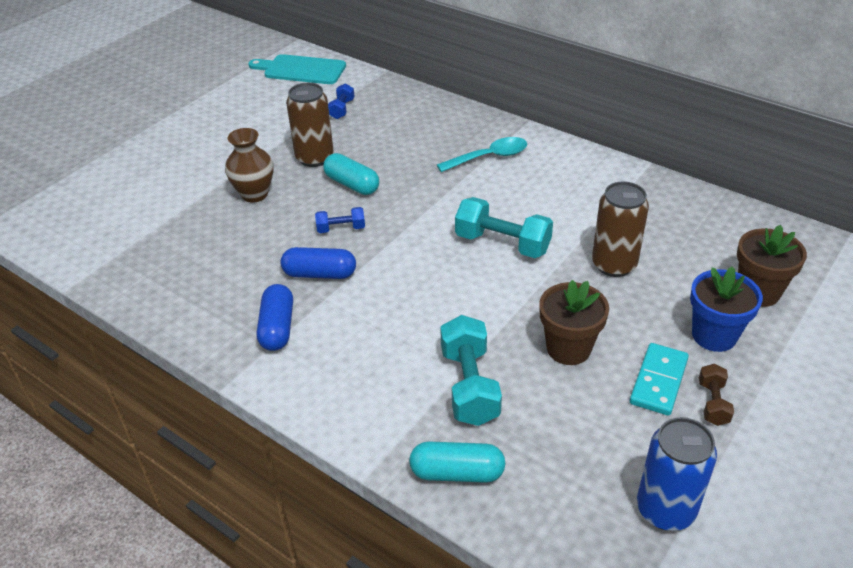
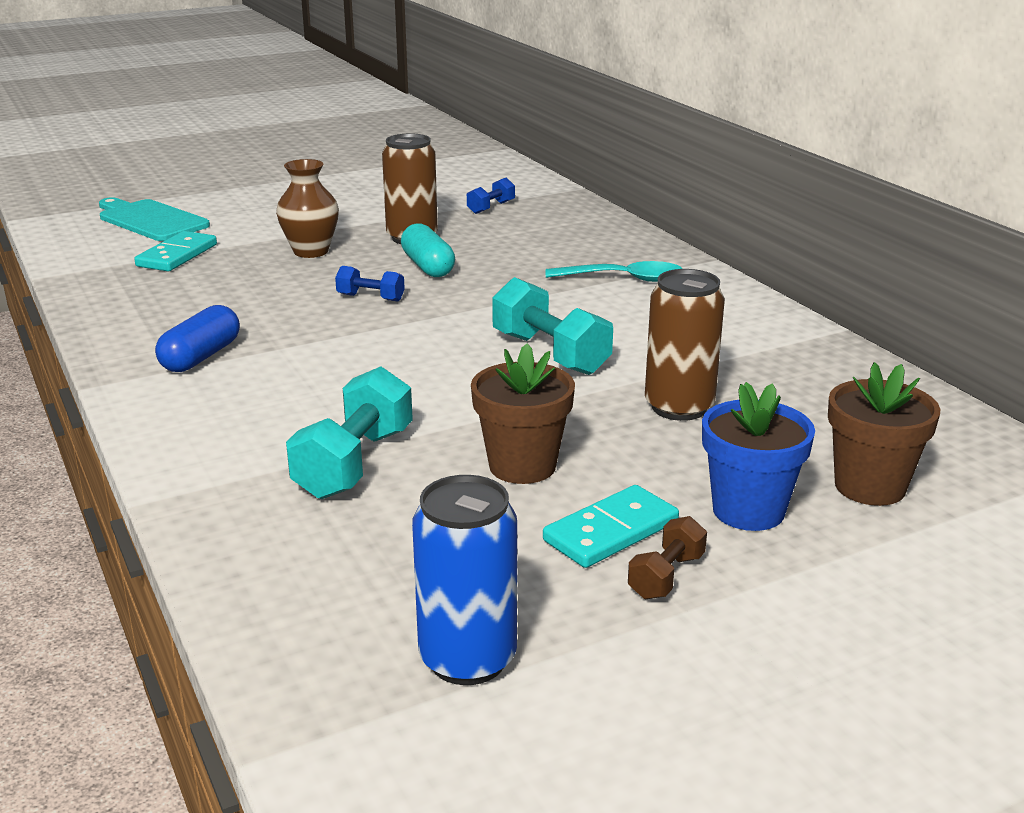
camera: 25 degrees right, 15 degrees down
(156, 230) = (177, 255): none -> turquoise domino
(301, 70) = (483, 170): turquoise cutting board -> turquoise cutting board (150, 220)
(320, 274) = (301, 327): blue capsule -> none
(457, 472) = (243, 533): turquoise capsule -> none

